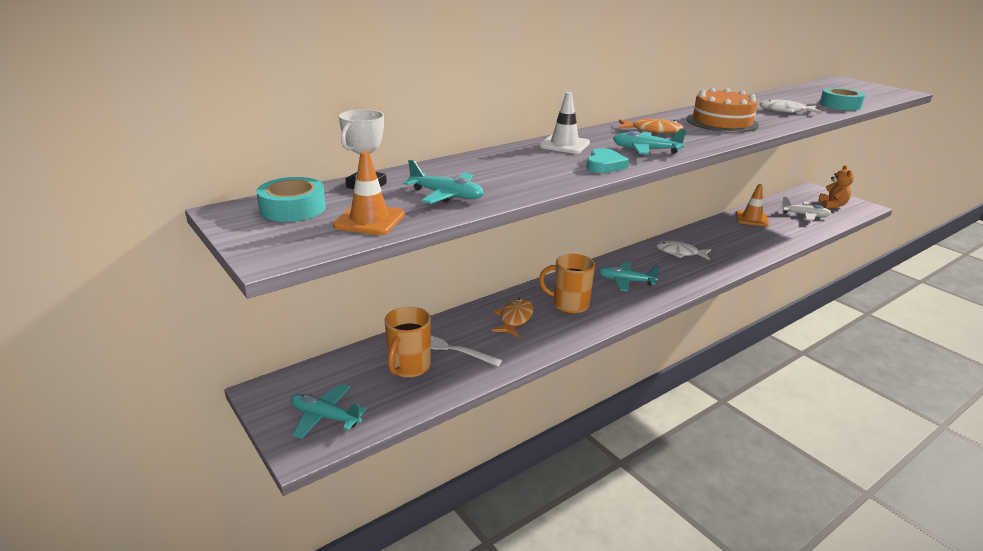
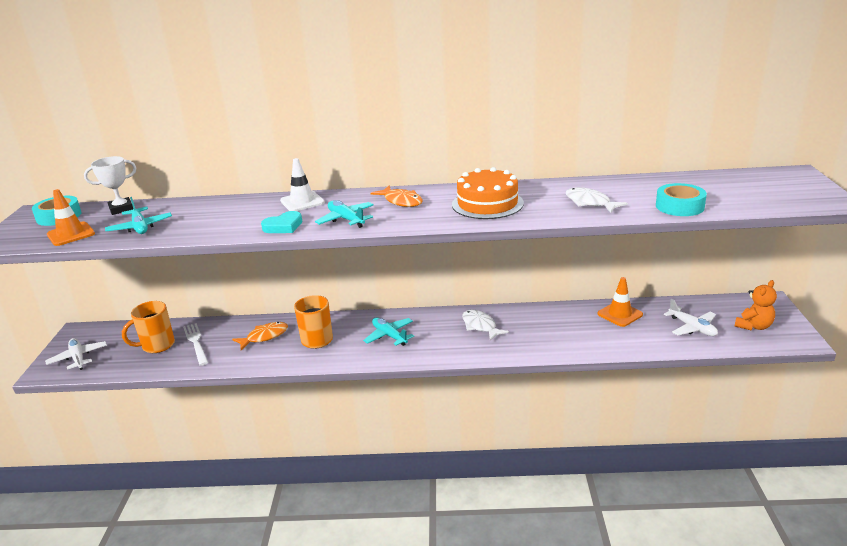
camera: 40 degrees right, 0 degrees up
(325, 417) = (78, 358): turquoise plane -> white plane

